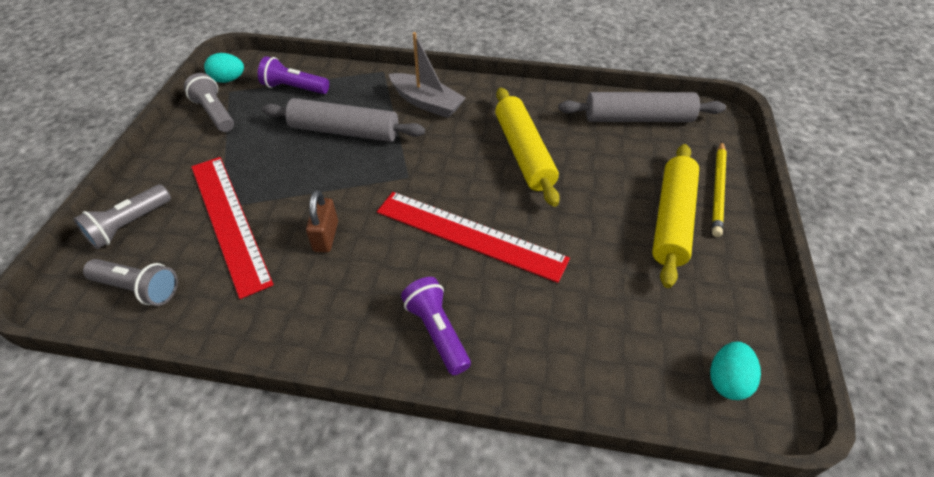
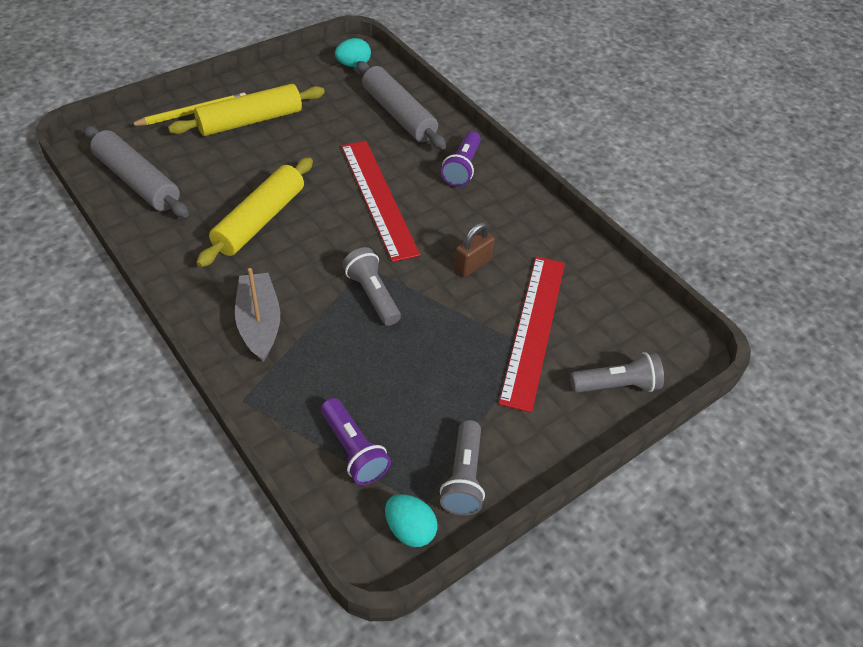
camera: 140 degrees left, 0 degrees up
(138, 288) = (631, 320): grey flashlight -> grey flashlight (372, 295)
(344, 131) = (364, 349): grey rolling pin -> grey rolling pin (399, 114)

